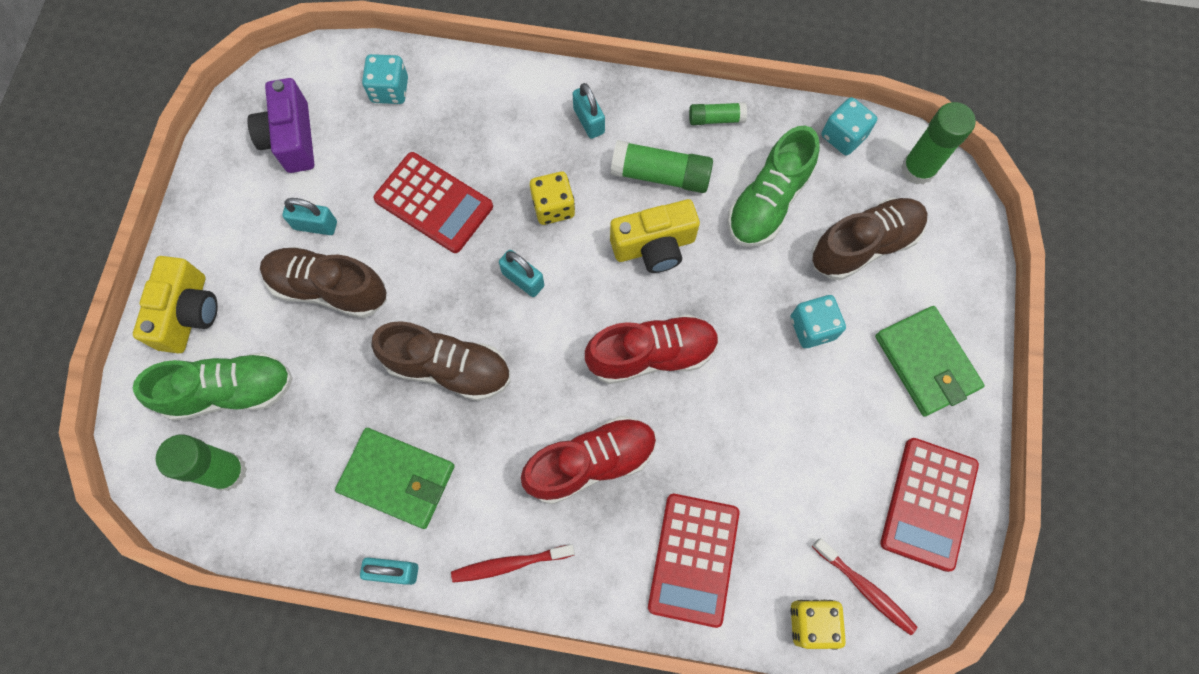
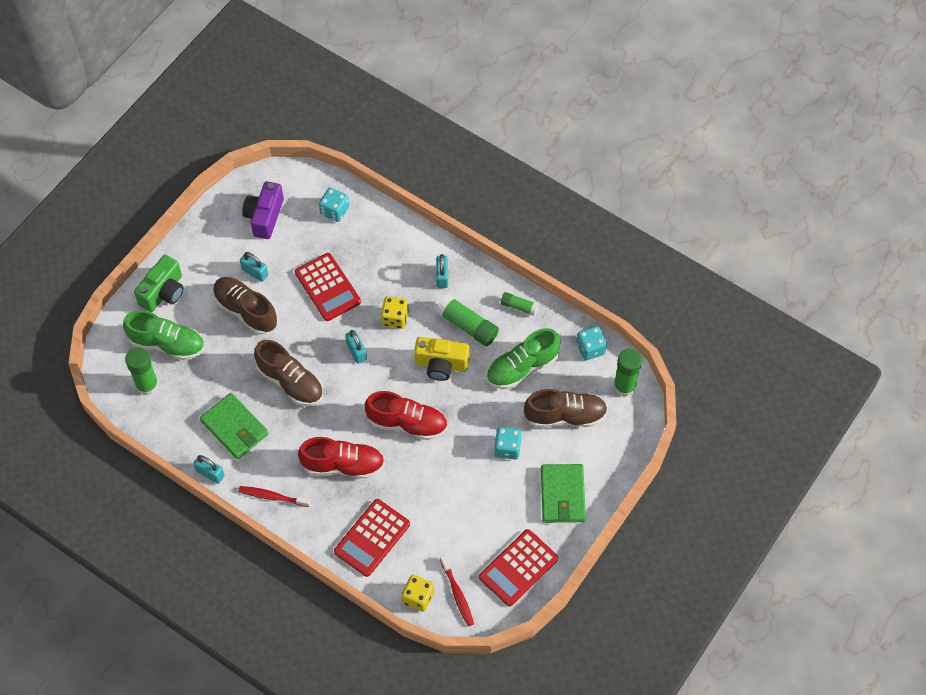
camera: 25 degrees right, 10 degrees down
(189, 313) = (164, 292): yellow camera -> green camera

